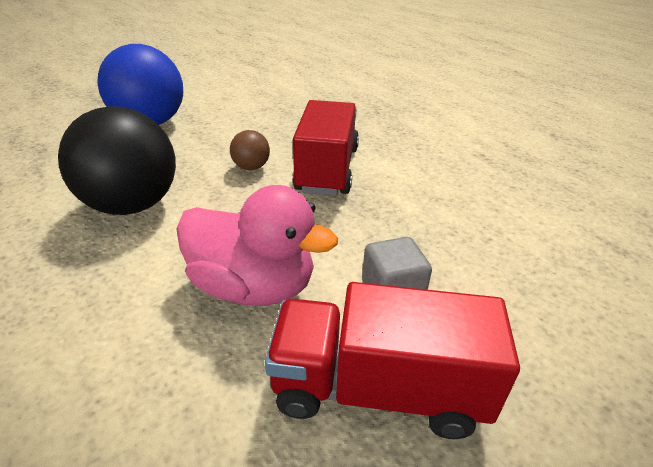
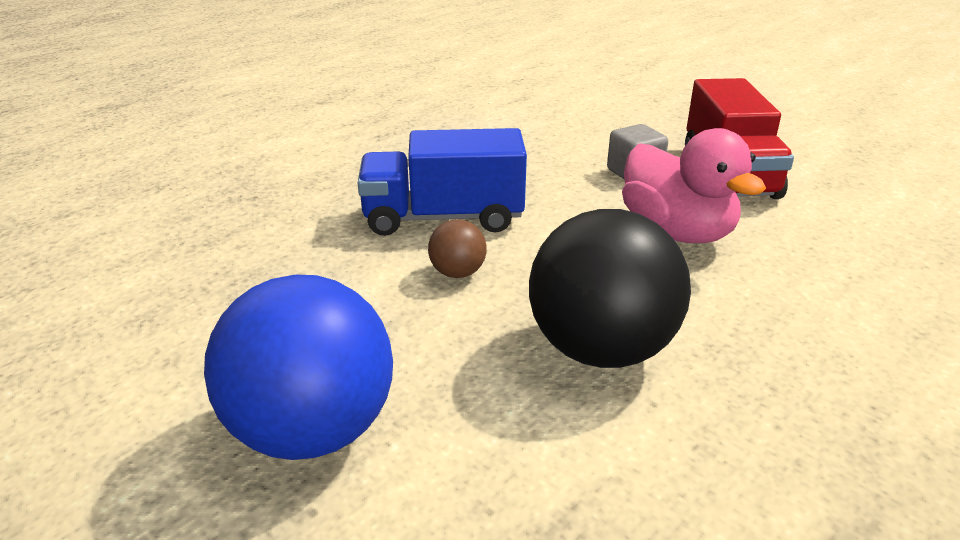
camera: 100 degrees left, 5 degrees down
(253, 286) = (677, 232): pink duck -> pink duck turned 135 degrees clockwise
(327, 169) = (443, 218): red truck -> blue truck

